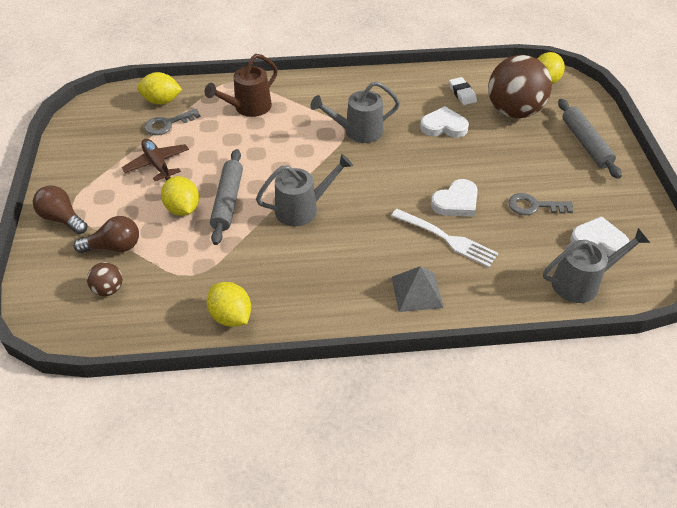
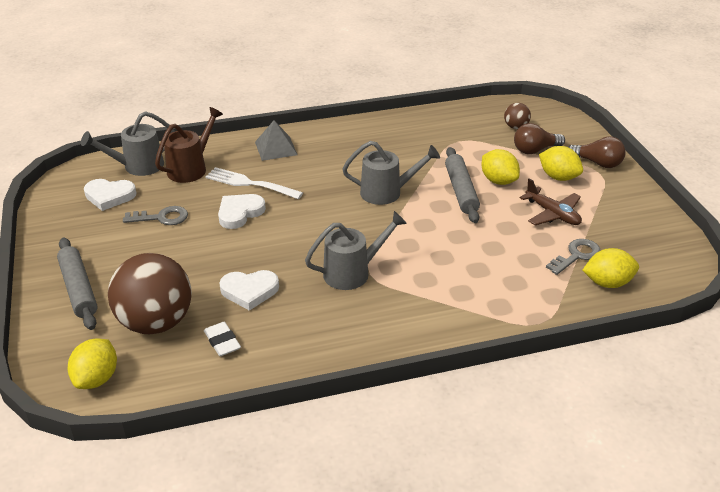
camera: 170 degrees right, 10 degrees down
(231, 316) = (414, 122): yellow lemon -> yellow lemon (558, 177)
(248, 108) = (496, 286): brown watering can -> brown watering can (191, 168)
(303, 208) = (387, 192): grey watering can -> grey watering can turned 150 degrees counterclockwise

